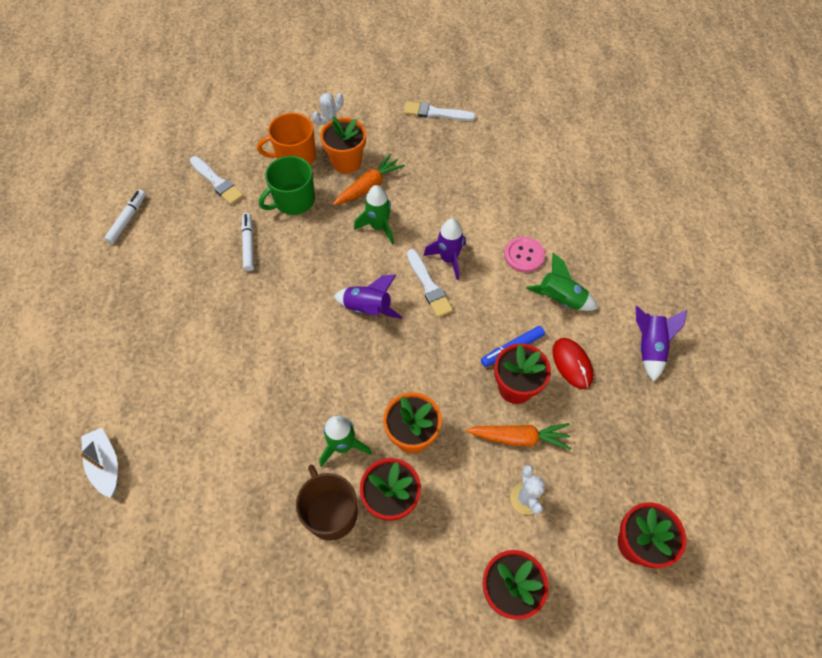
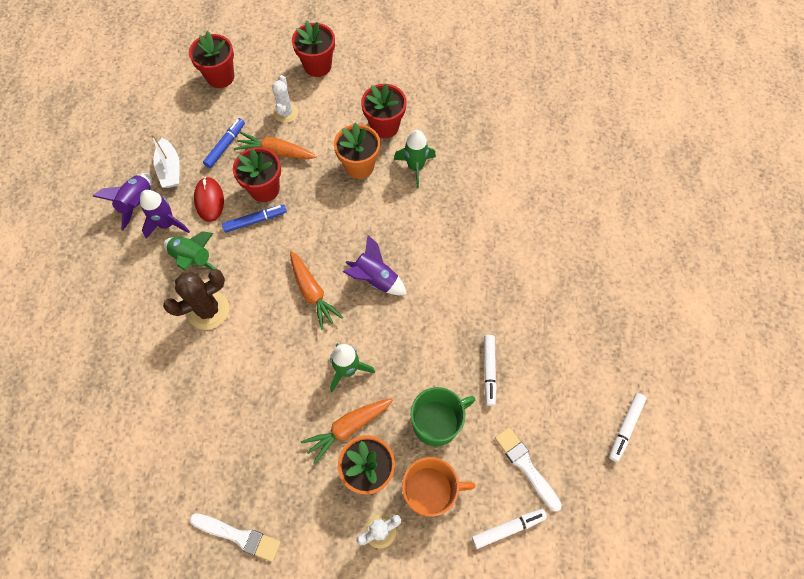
camera: 170 degrees left, 5 degrees up
(105, 465) = (604, 182): white boat -> white boat (170, 169)
(232, 143) = (508, 528): none -> white marker
(331, 512) = (430, 125): brown mug -> none
(429, 286) = (312, 292): white brush -> orange carrot
(448, 259) = (285, 319): purple rocket -> purple rocket (167, 224)
(524, 255) = (208, 310): pink button -> brown cactus
(584, 436) = (225, 146): none -> blue marker

